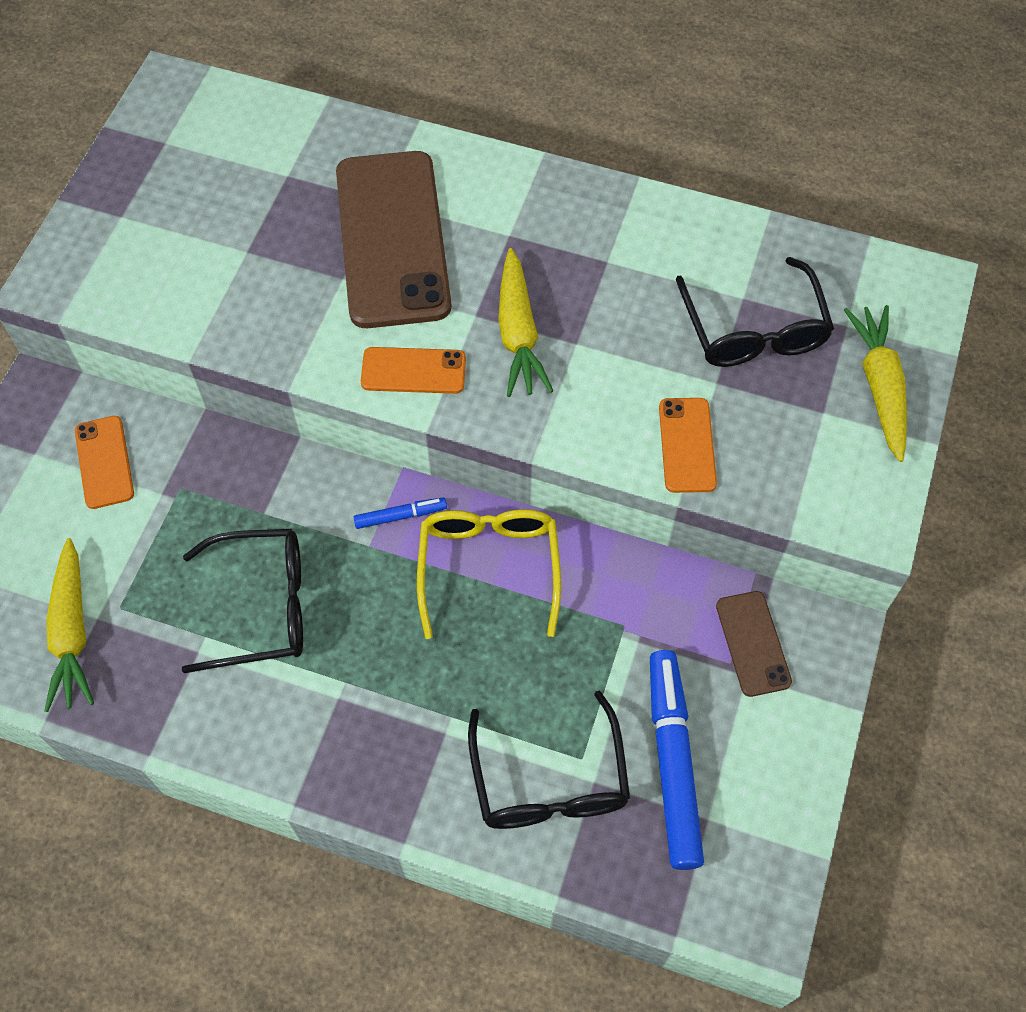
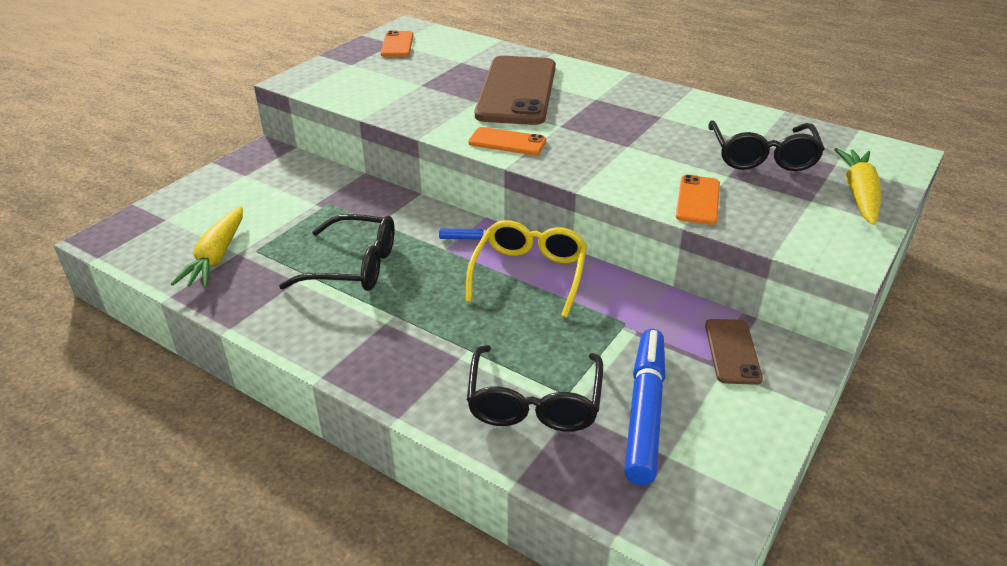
camera: 15 degrees right, 25 degrees down
(104, 462) = (286, 185): orange phone -> orange phone (397, 45)
(518, 332) = (587, 136): yellow carrot -> none

